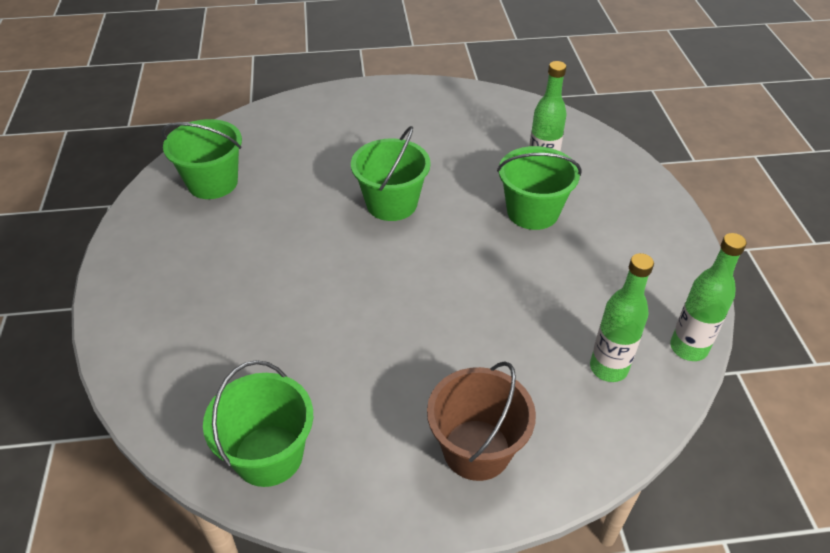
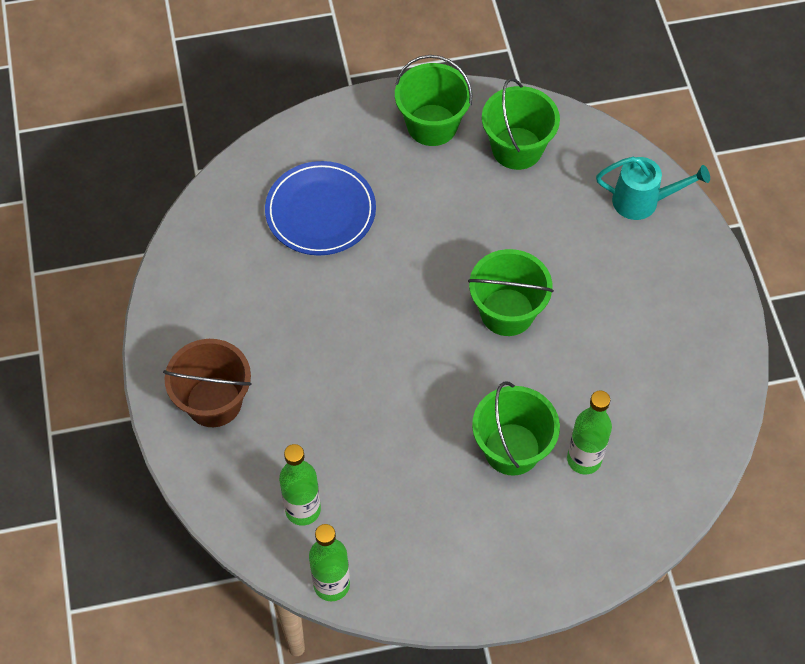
camera: 85 degrees right, 15 degrees up
(237, 335) = (320, 211): none -> blue plate
(269, 455) = (204, 257): green bucket -> green bucket (432, 125)
(296, 117) = (642, 201): none -> turquoise watering can

